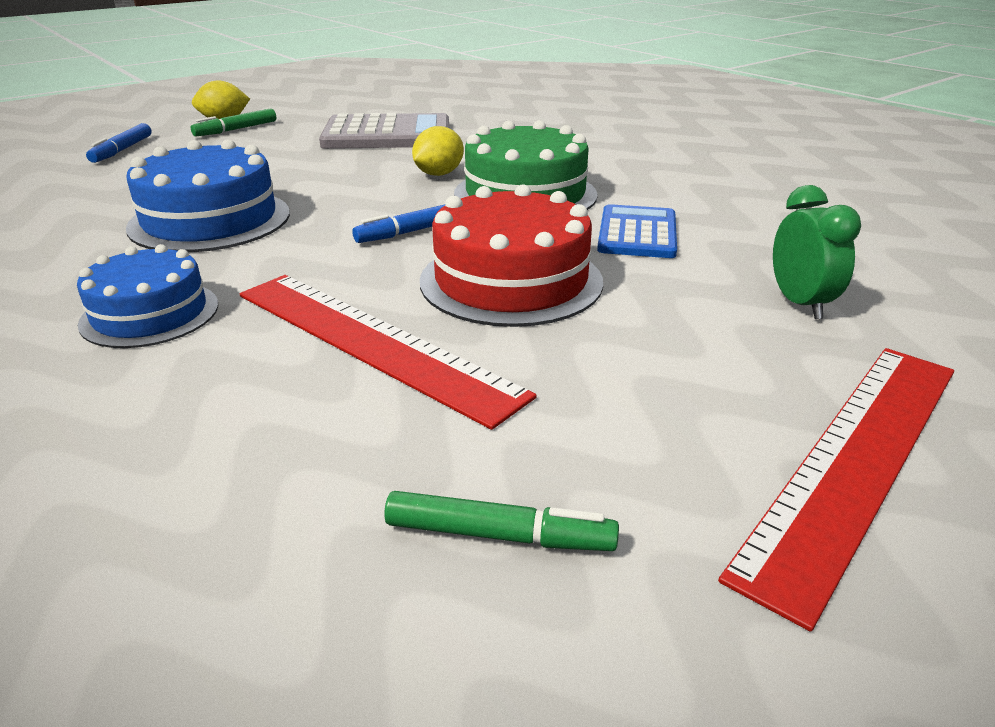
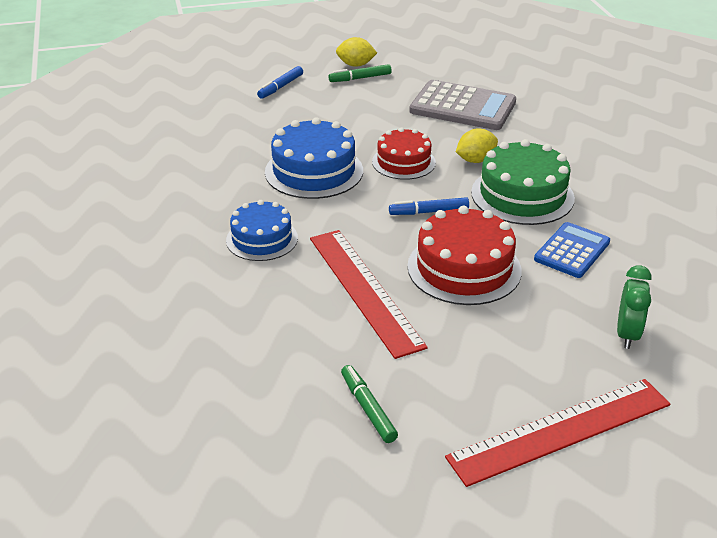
camera: 25 degrees right, 5 degrees up
(342, 190) = (403, 162): none -> red cake
(499, 535) = (368, 408): green marker -> green marker turned 150 degrees counterclockwise

